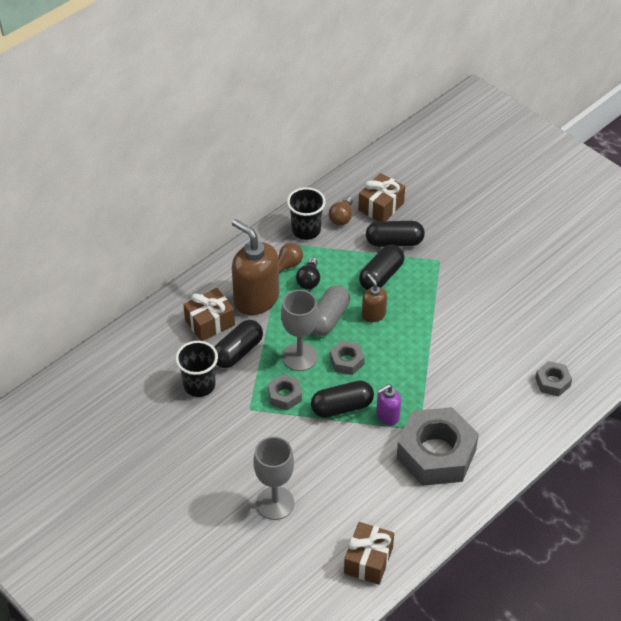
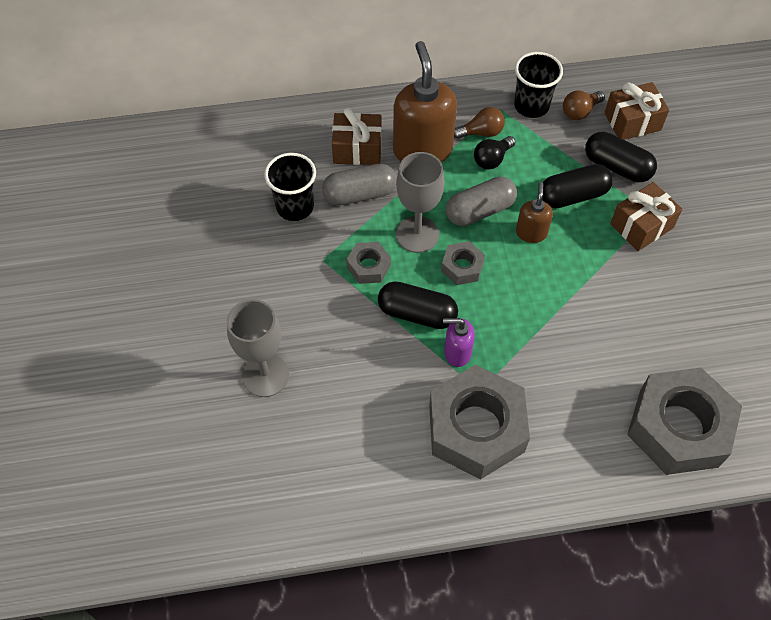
camera: 35 degrees right, 10 degrees up
(238, 352) = (360, 194): black capsule -> grey capsule
(368, 560) = (306, 502): brown gift -> brown gift (641, 226)
(552, 382) = (678, 427): grey nut -> grey nut, size x2.18

